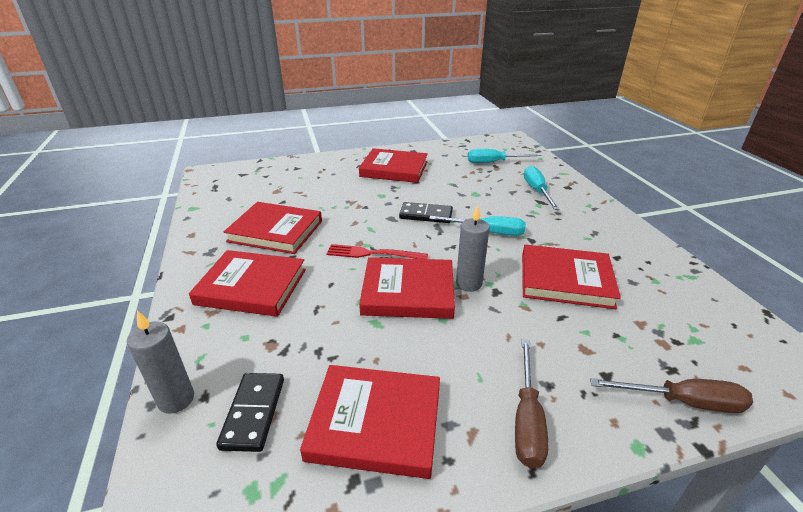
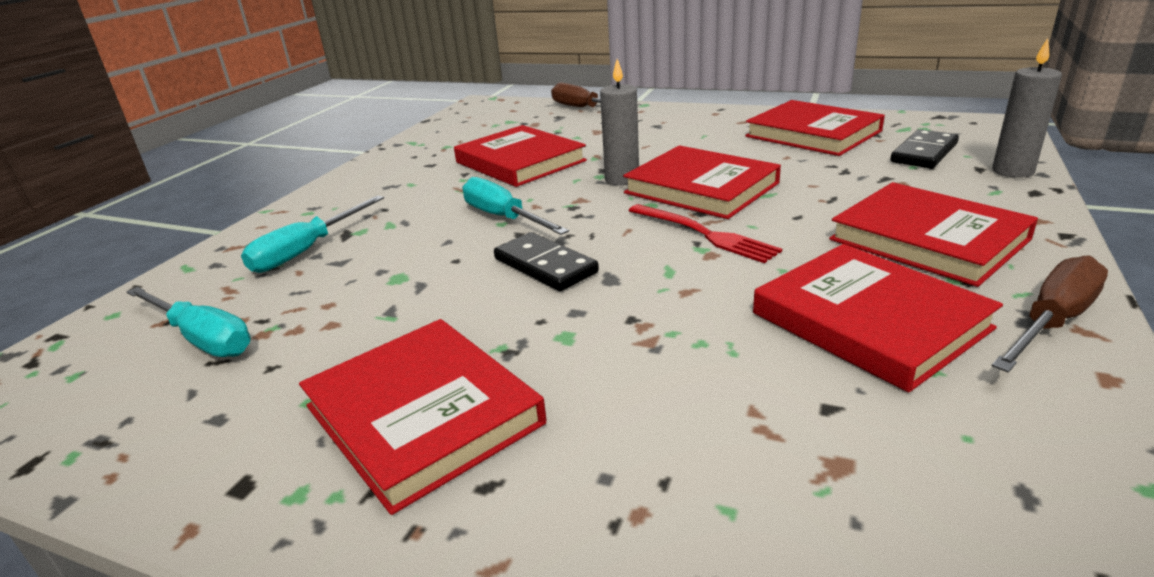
camera: 140 degrees left, 5 degrees down
(527, 420) = (696, 119): brown screwdriver -> brown screwdriver (1052, 321)

